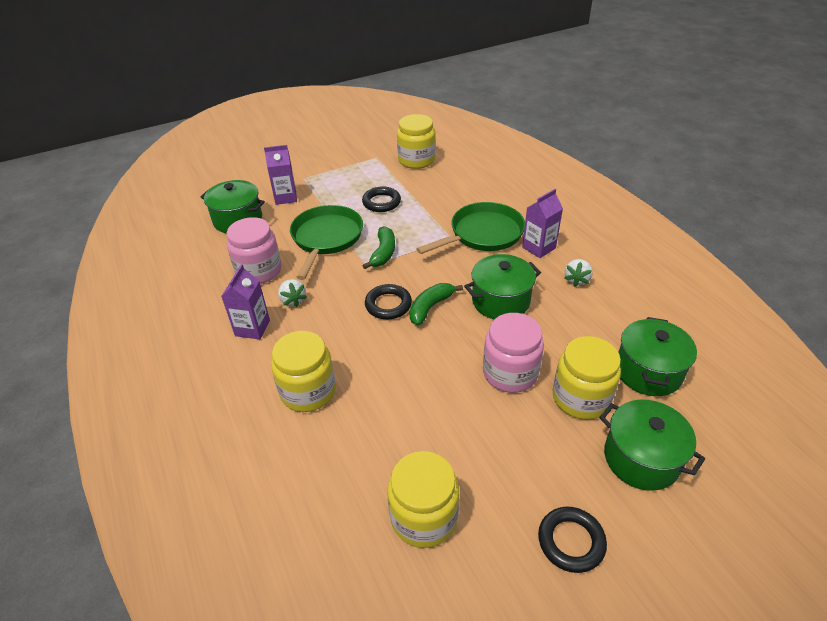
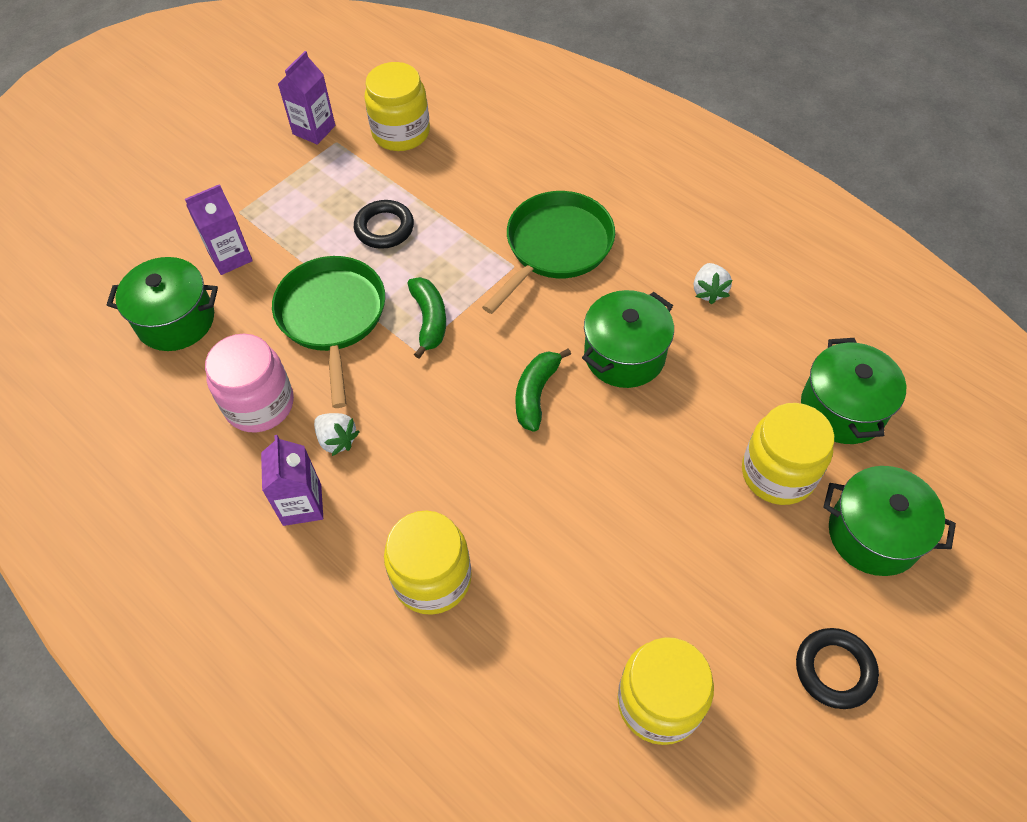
camera: 20 degrees left, 15 degrees up
(388, 305) = (476, 407): black ring -> none
(510, 373) = (680, 464): pink jar -> none
(538, 248) = (640, 251): purple carton -> purple carton (314, 130)

